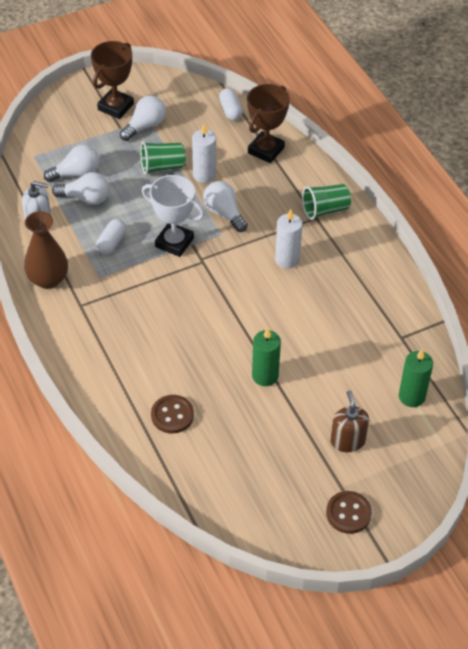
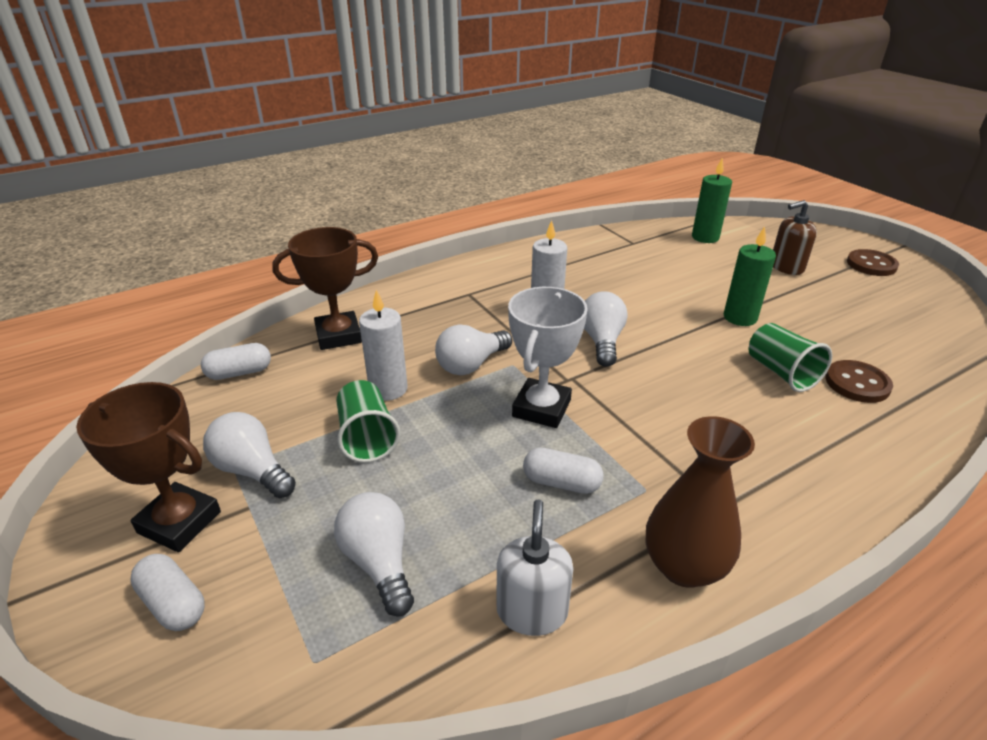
camera: 95 degrees left, 15 degrees down
(71, 113) = (173, 603): none -> white capsule
(85, 198) = (452, 536): white light bulb -> white light bulb (602, 341)
(266, 150) = (338, 335): brown trophy -> brown trophy turned 45 degrees counterclockwise
(325, 210) = (454, 288): green cup -> green cup (781, 373)

